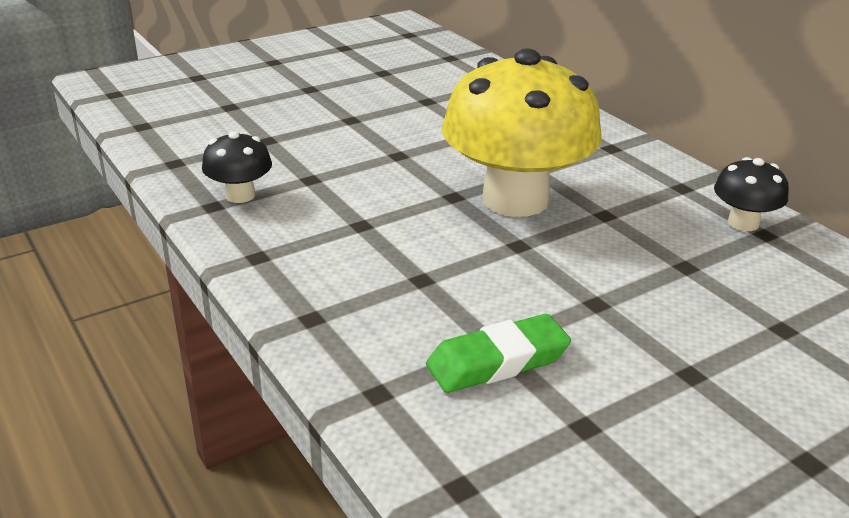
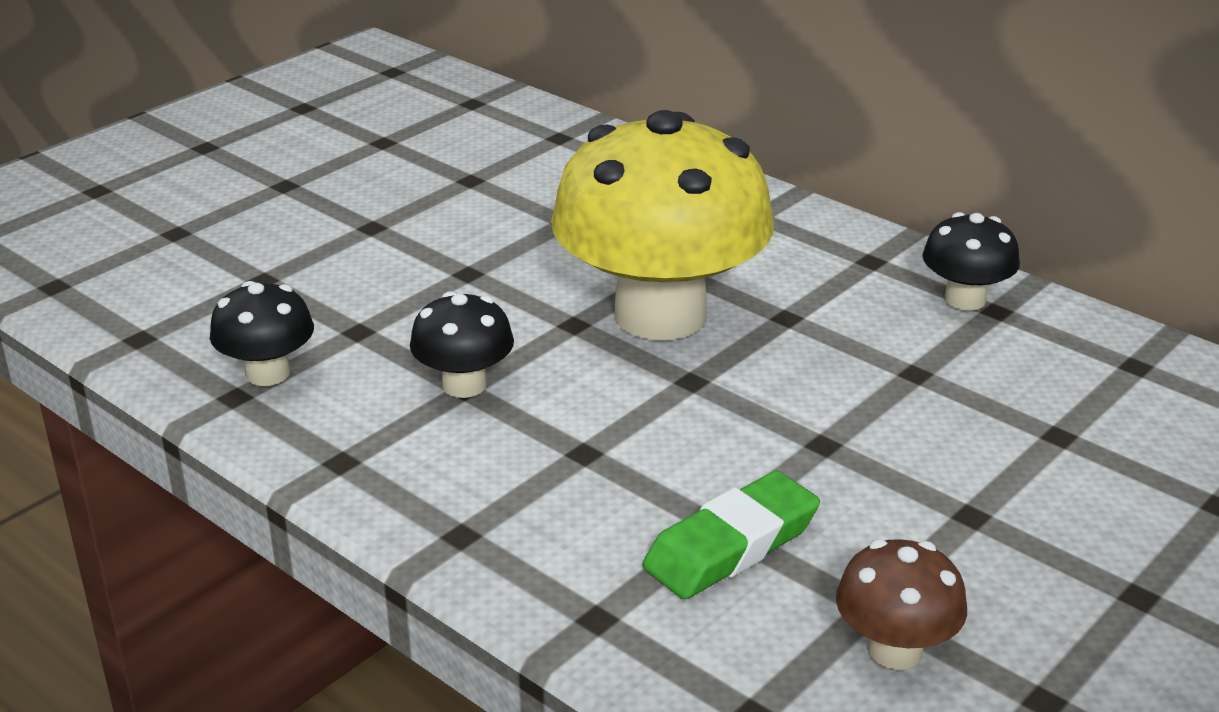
camera: 15 degrees left, 0 degrees up
(361, 222) = (464, 385): none -> black mushroom
(591, 463) = (895, 650): none -> brown mushroom

